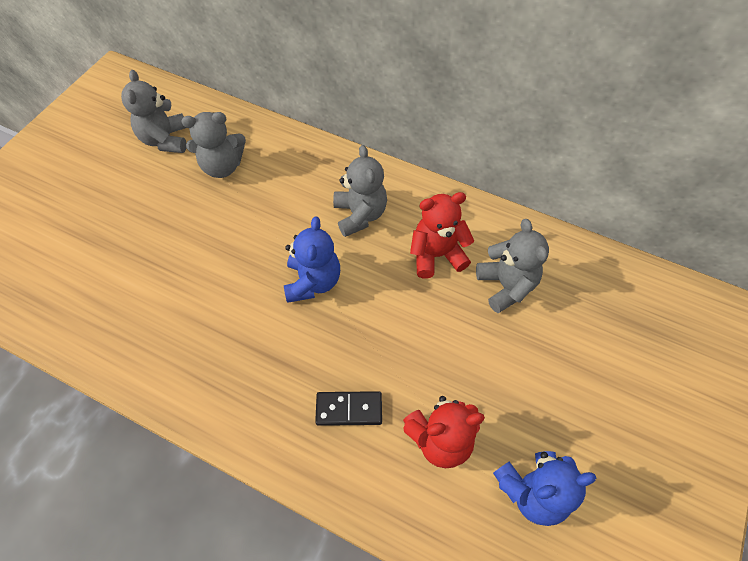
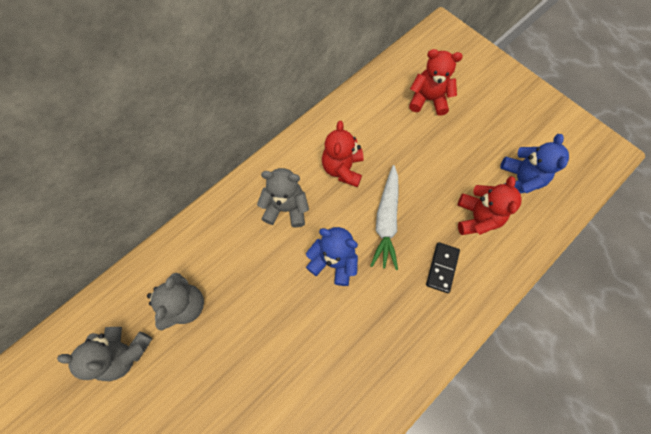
camera: 70 degrees left, 10 degrees up
(388, 324) = (386, 220): none -> white carrot
(506, 286) = (382, 136): grey teddy bear -> none
(596, 327) = (428, 100): none -> red teddy bear

